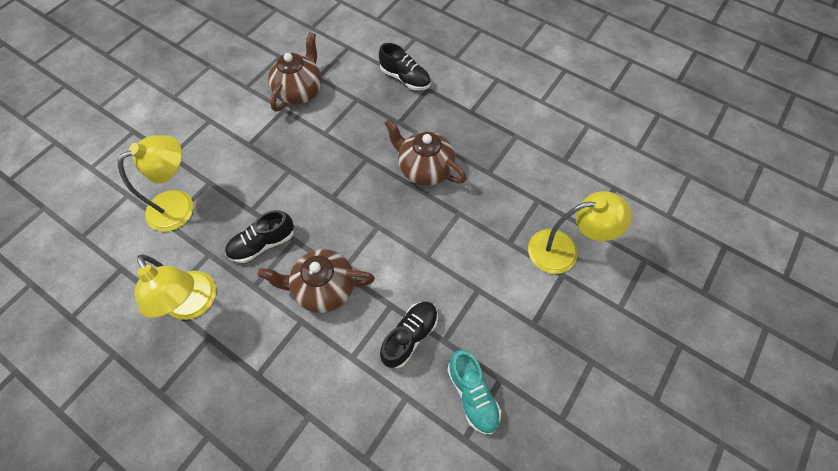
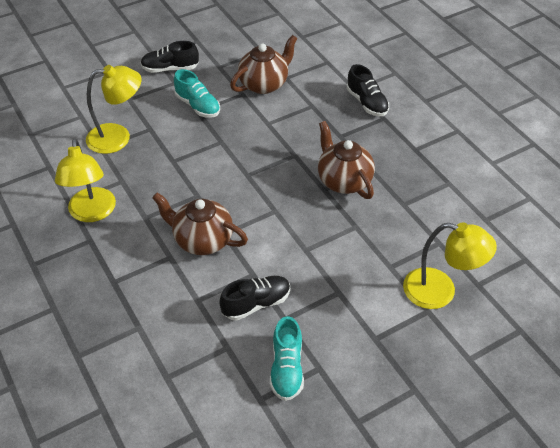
camera: 25 degrees right, 15 degrees down
(246, 138) = (197, 106): none -> turquoise shoe
(263, 244) = (169, 189): black shoe -> black shoe (170, 69)

